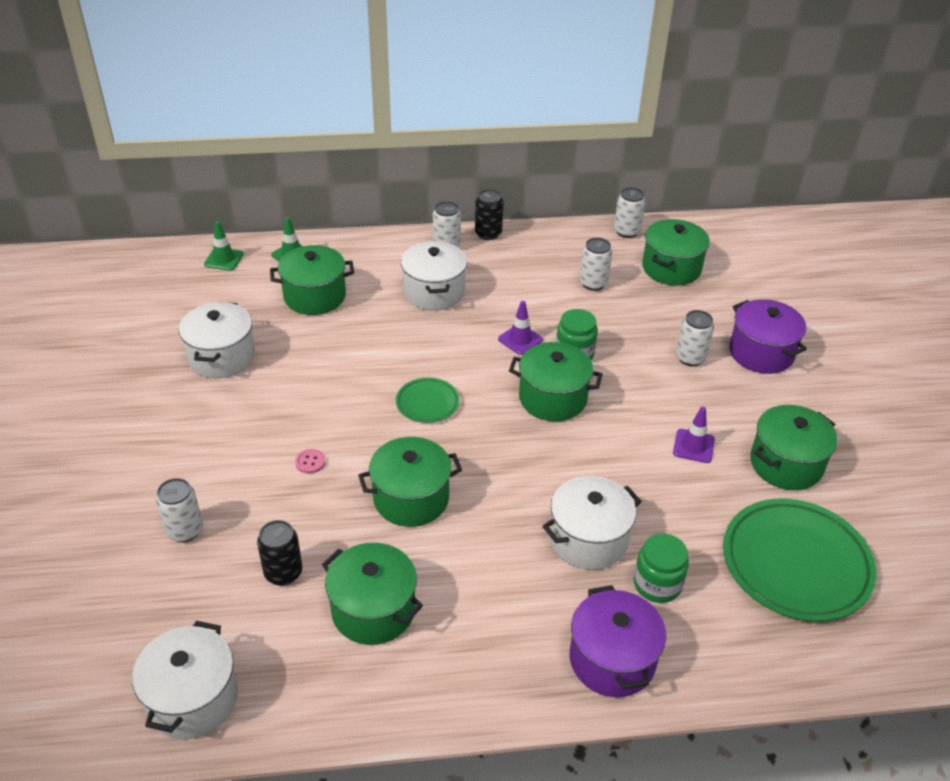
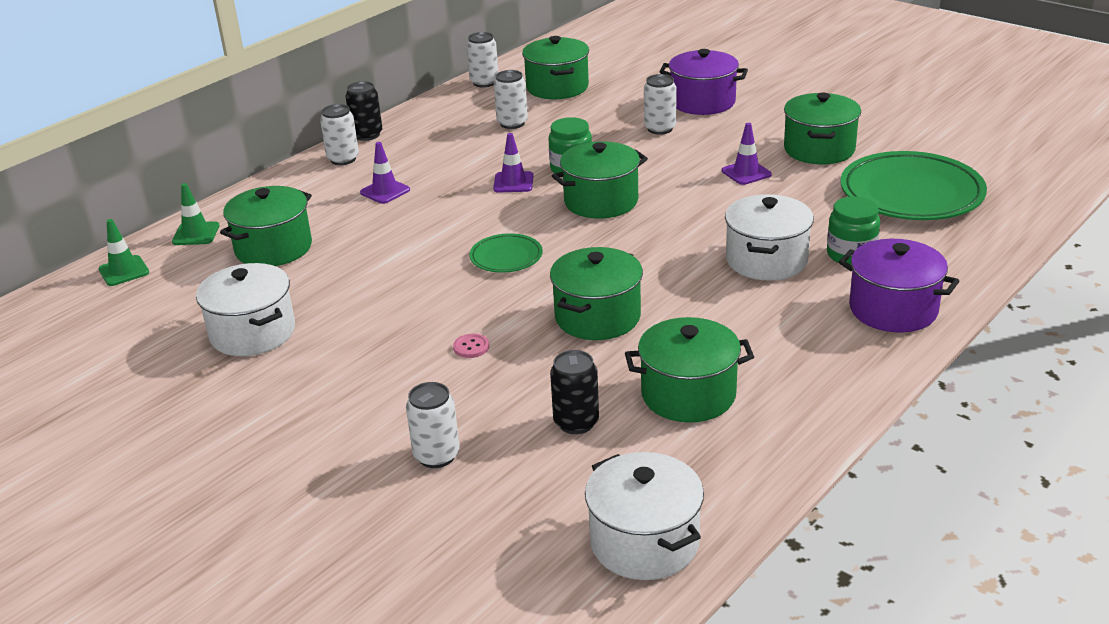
camera: 40 degrees left, 10 degrees down
(434, 292) = (385, 191): white pot -> purple traffic cone

